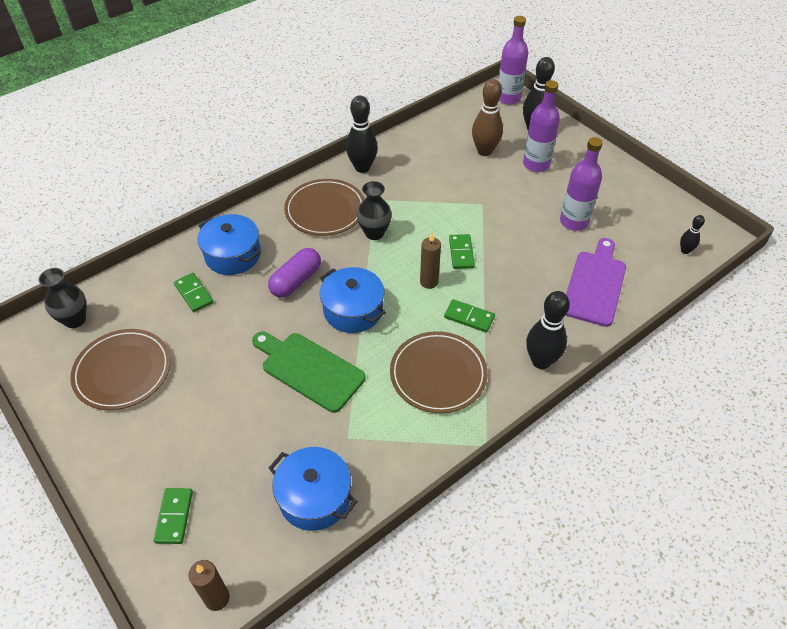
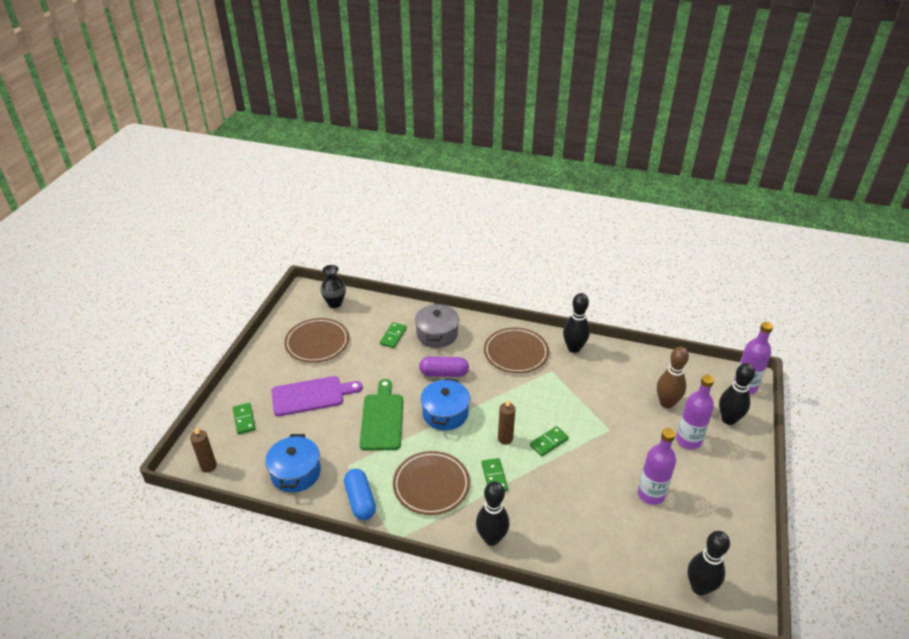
camera: 55 degrees right, 10 degrees down
(174, 517) = (244, 419): green domino -> green domino turned 75 degrees counterclockwise
(233, 255) = (437, 334): blue pot -> grey pot
(374, 233) = (520, 387): black vase -> none
(408, 450) = (360, 500): none -> blue capsule
(595, 285) = (597, 539): purple cutting board -> purple cutting board (311, 395)
(685, 251) = (699, 587): black bowling pin -> black bowling pin, size x1.93

